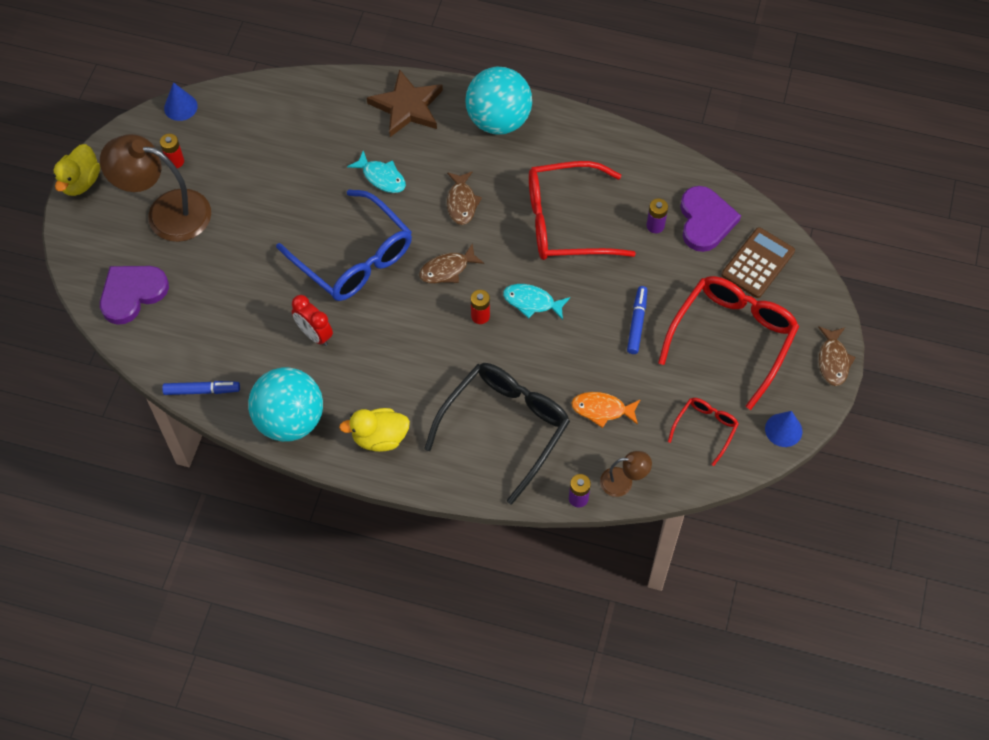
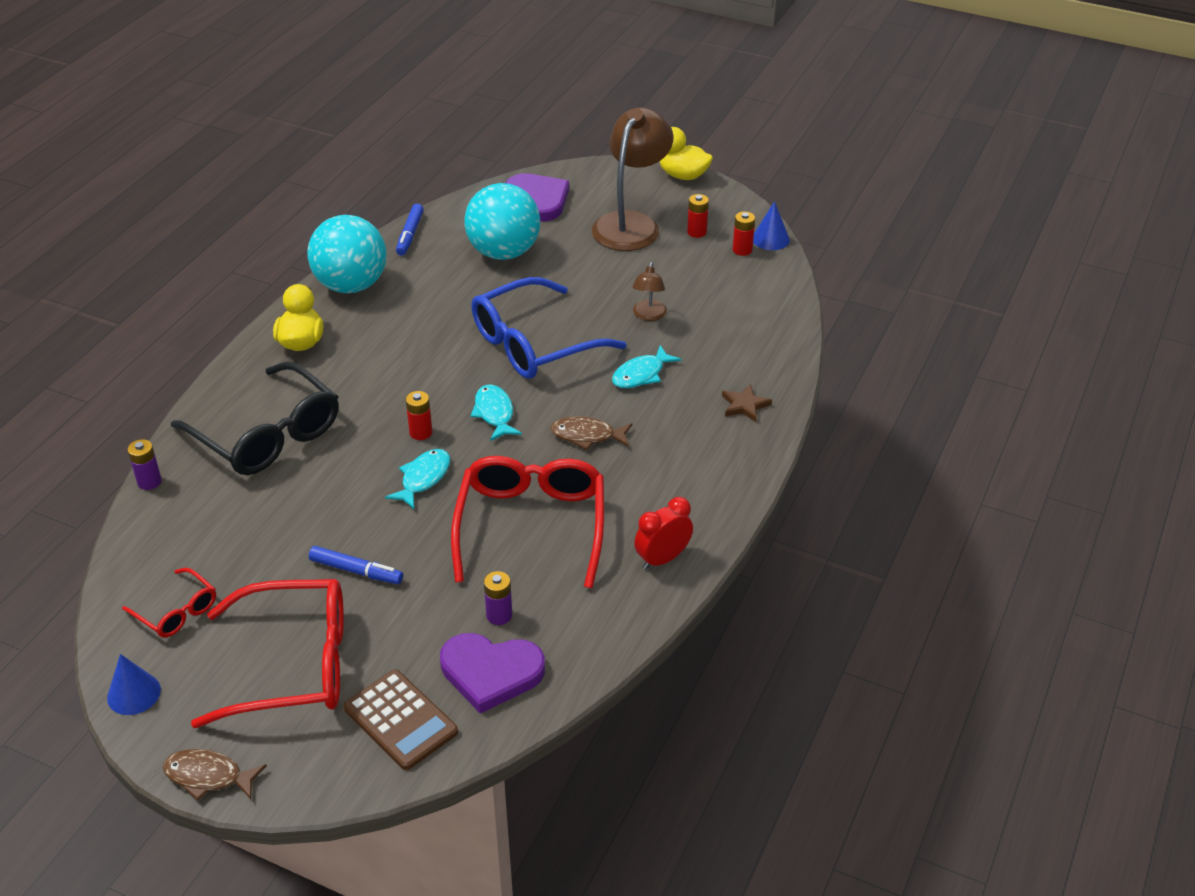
camera: 100 degrees right, 20 degrees down
(199, 126) = (742, 250): none -> red battery
(314, 334) = (445, 308): red clock -> red clock (662, 559)
(407, 107) = (744, 405): brown star -> brown star, size x0.51
(447, 269) = (494, 413): brown fish -> turquoise fish
(498, 120) = (709, 484): turquoise ball -> turquoise ball (504, 252)
(602, 409) = (250, 519): orange fish -> none
(623, 482) = (148, 523): brown lamp -> brown lamp (648, 315)
(732, 339) = (292, 665): red glasses -> red glasses turned 45 degrees counterclockwise

